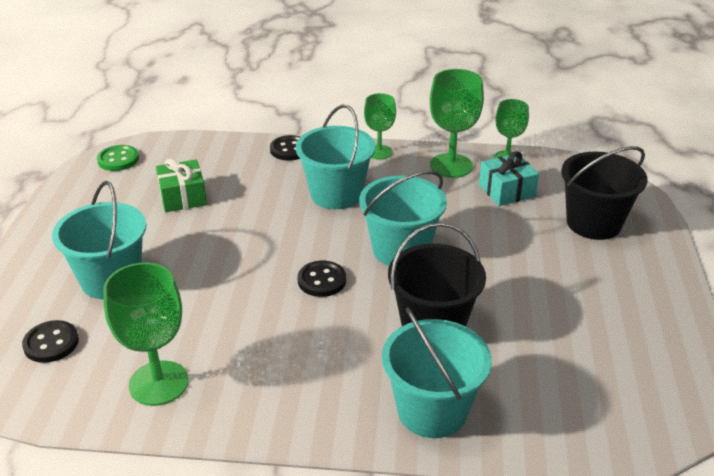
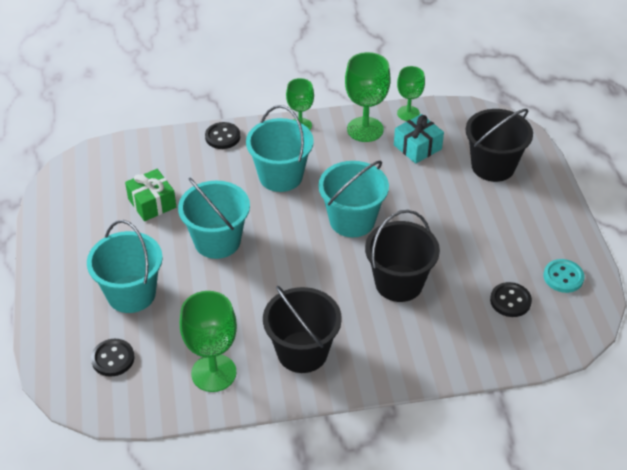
camera: 15 degrees left, 10 degrees up
(118, 159) = (75, 175): green button -> none
(278, 381) = (302, 352): none -> black bucket
(322, 280) = (301, 260): black button -> black button (510, 301)
(432, 410) = (420, 351): turquoise bucket -> turquoise bucket (217, 241)
(655, 359) = (563, 277): none -> turquoise button

